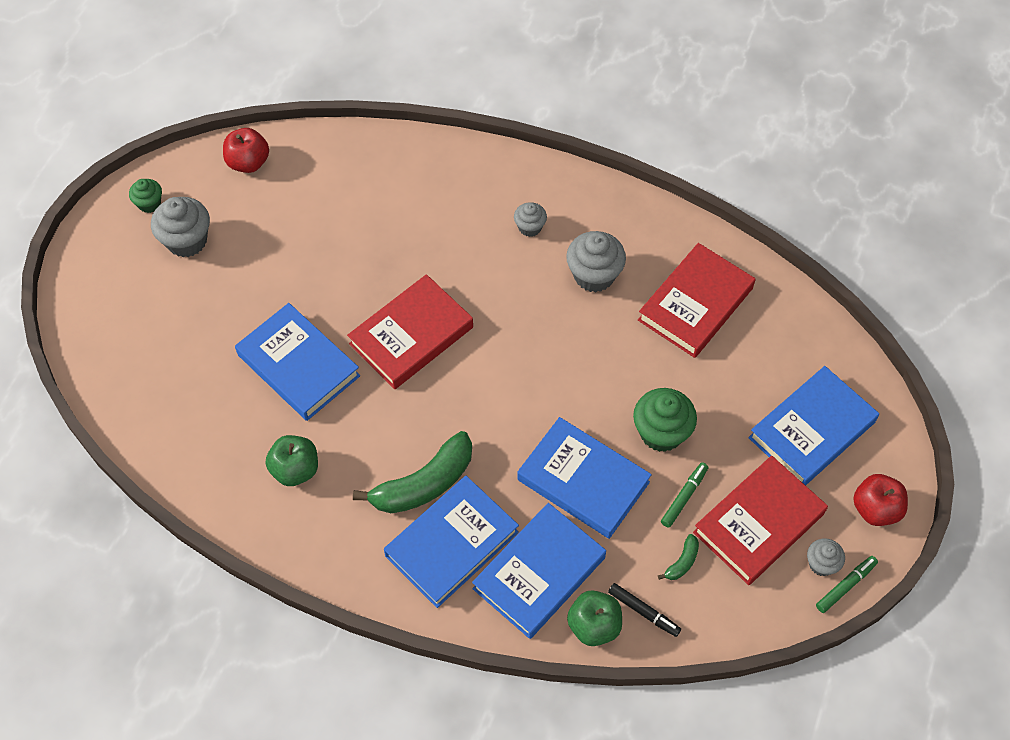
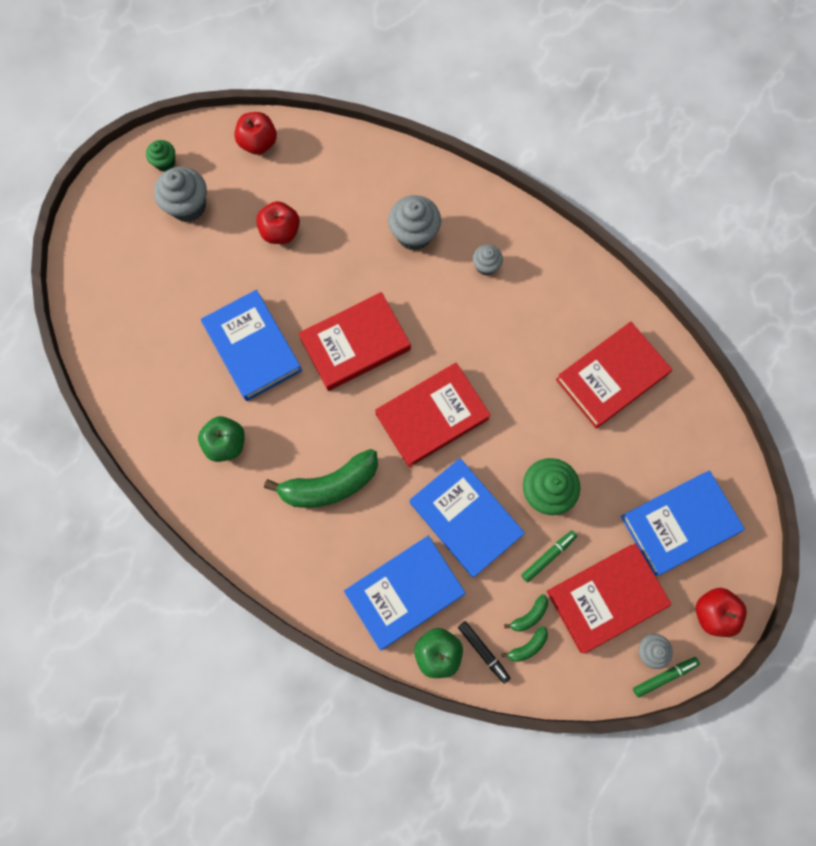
camera: 15 degrees right, 15 degrees up
(297, 243) = (281, 232): none -> red apple
(452, 544) = (338, 546): blue book -> none
(516, 388) = (432, 416): none -> red book
(594, 275) = (529, 326): grey cupcake -> grey cupcake (414, 234)
(690, 594) = (527, 646): none -> green banana

